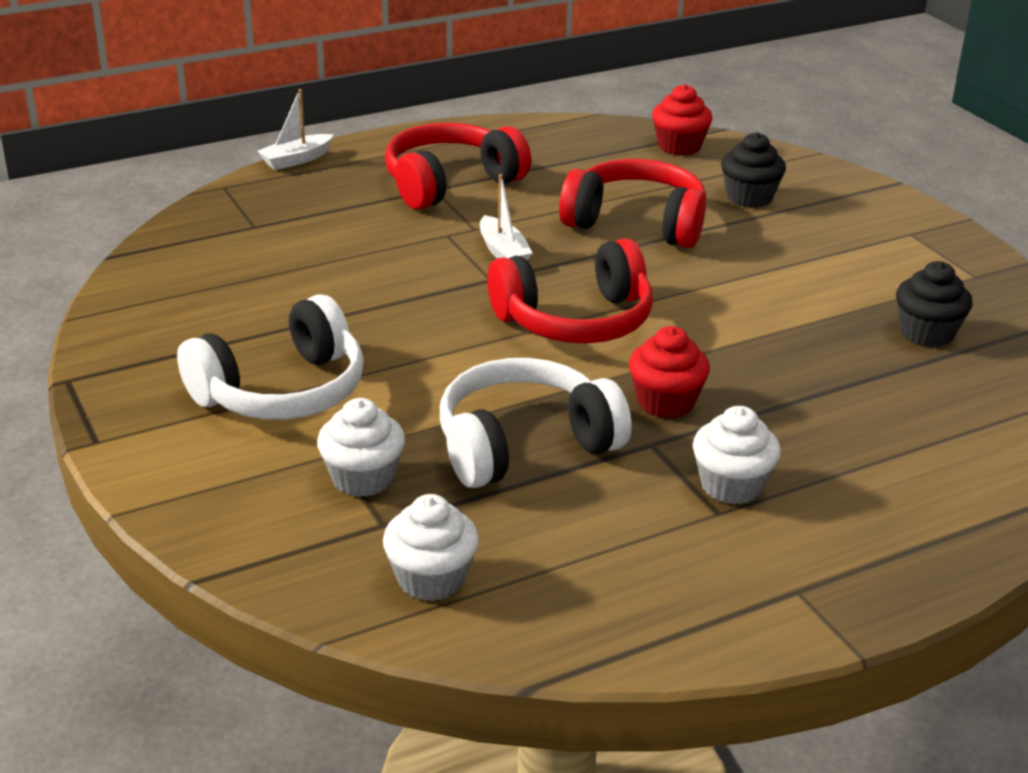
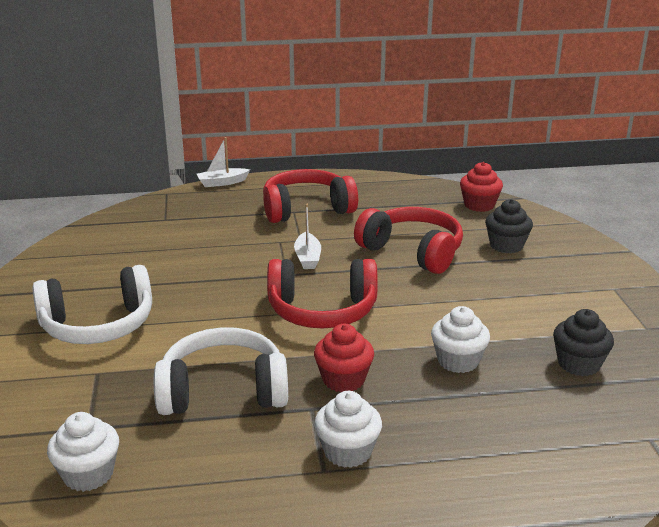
camera: 20 degrees right, 5 degrees down
(362, 478) = (101, 393): white cupcake -> white cupcake (458, 361)

